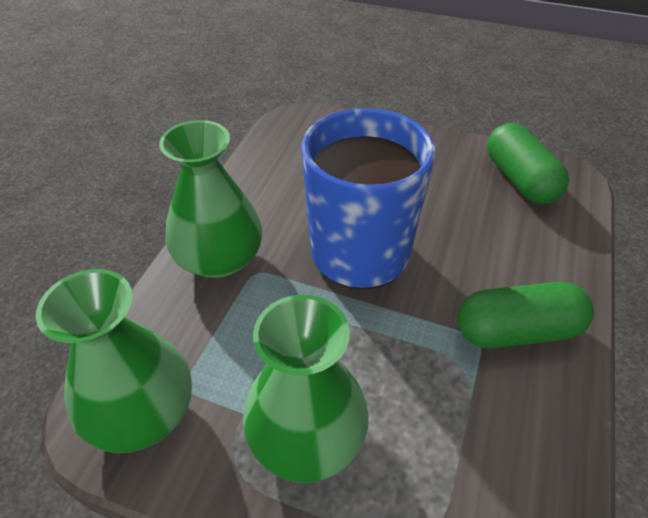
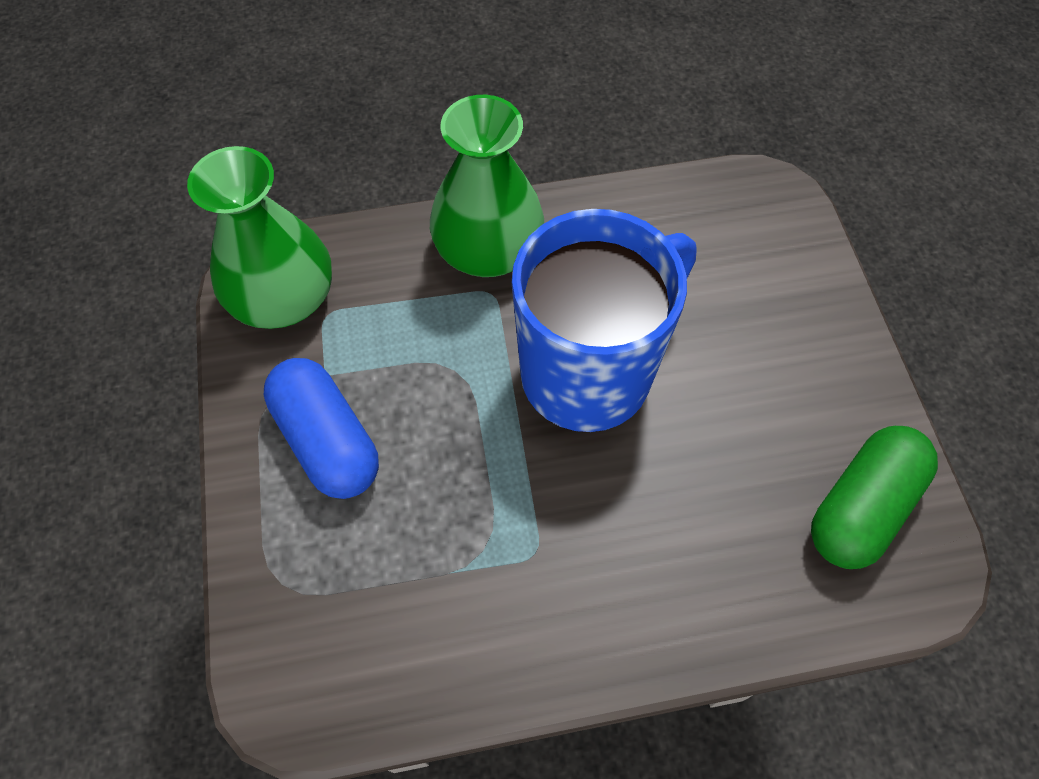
camera: 60 degrees right, 15 degrees up
(307, 437) = (327, 440): green vase -> blue capsule
(517, 331) = (573, 591): green capsule -> none

